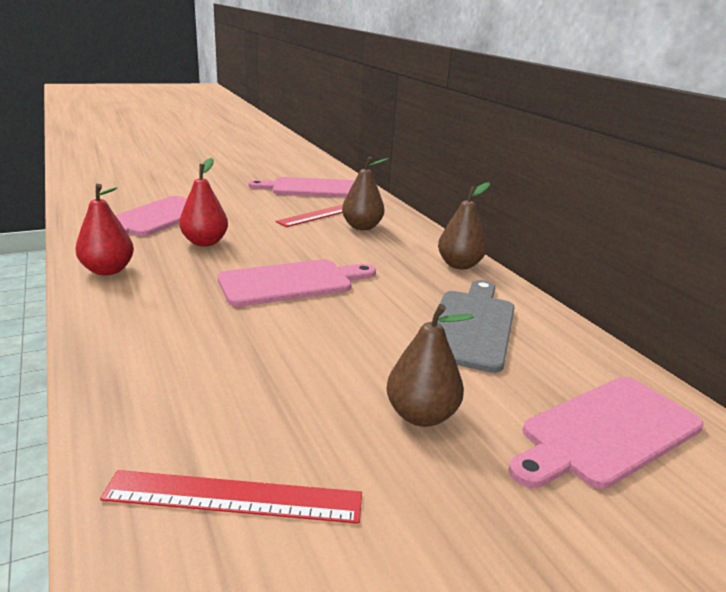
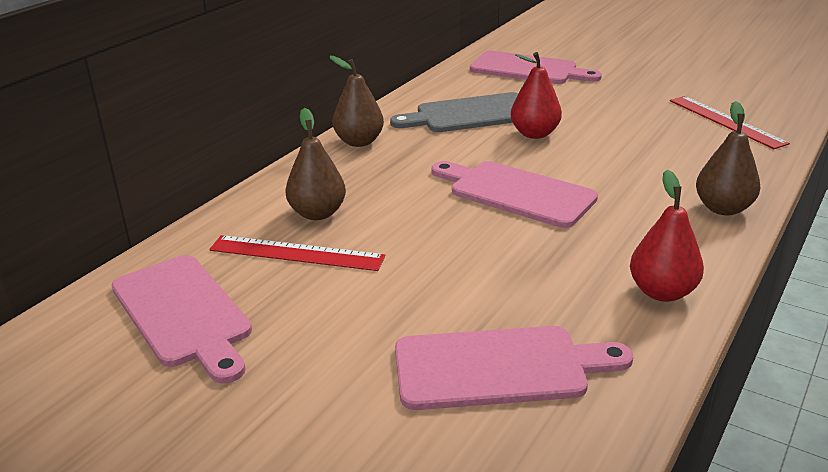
camera: 120 degrees left, 5 degrees up
(205, 242) = (510, 280): red pear -> red pear (534, 134)
(421, 415) = (594, 104): brown pear -> brown pear (722, 208)

